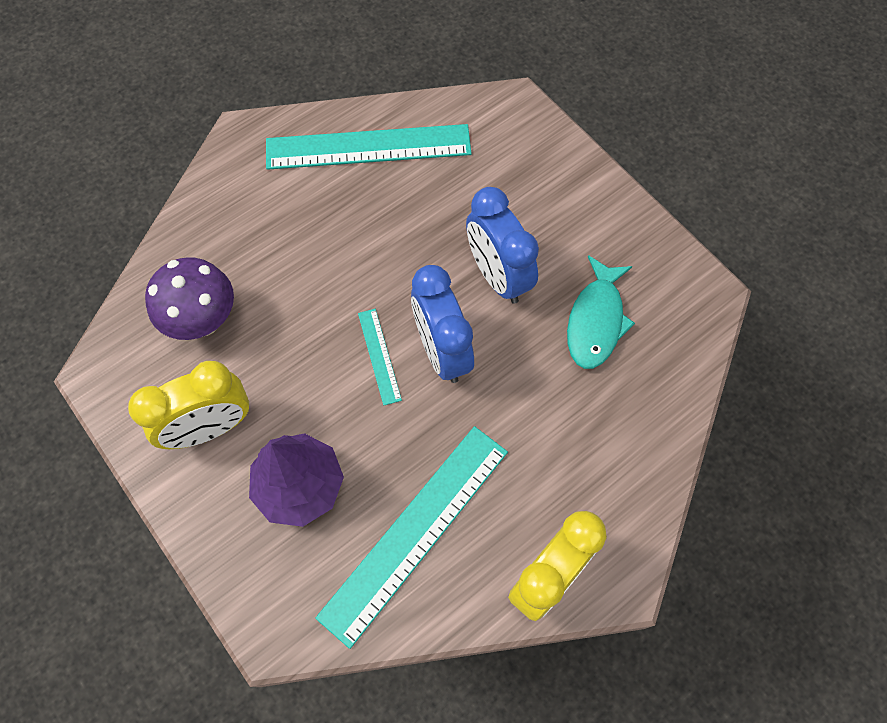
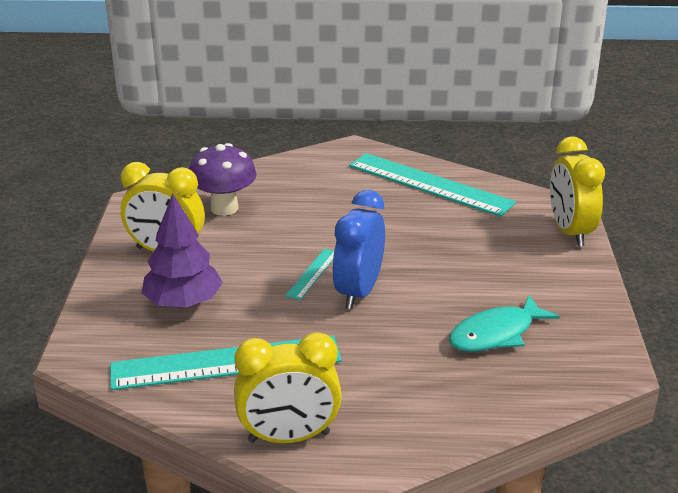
camera: 40 degrees right, 35 degrees down
(497, 276) = (446, 278): blue clock -> none
(544, 138) = (570, 232): none -> yellow clock

